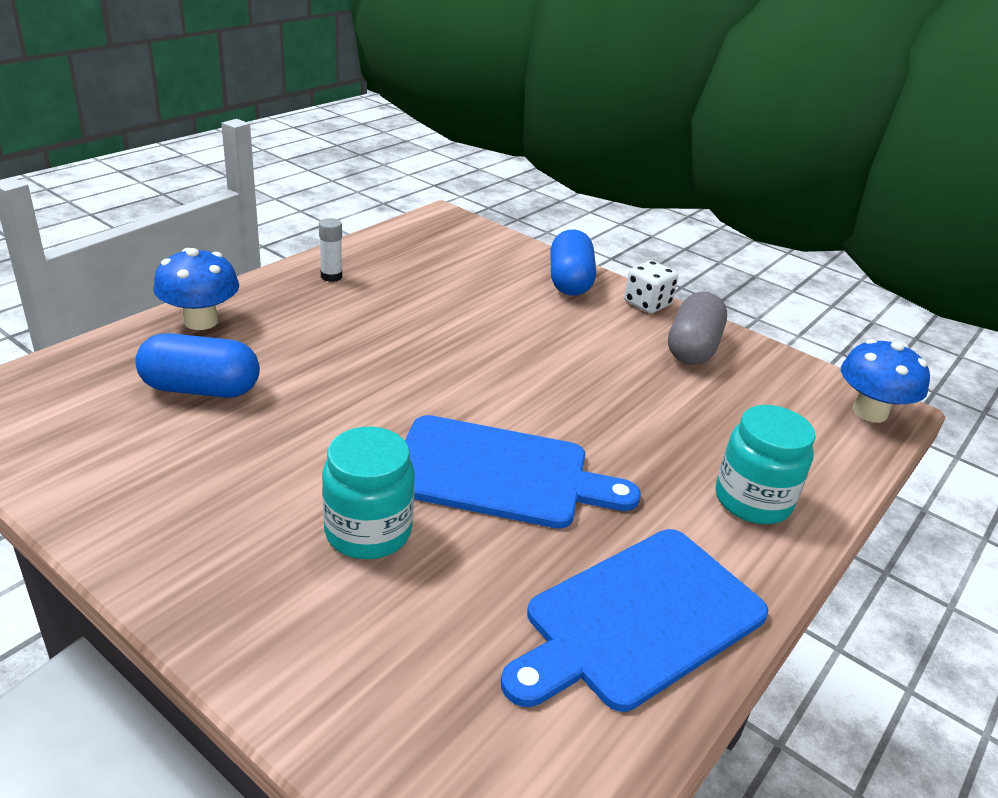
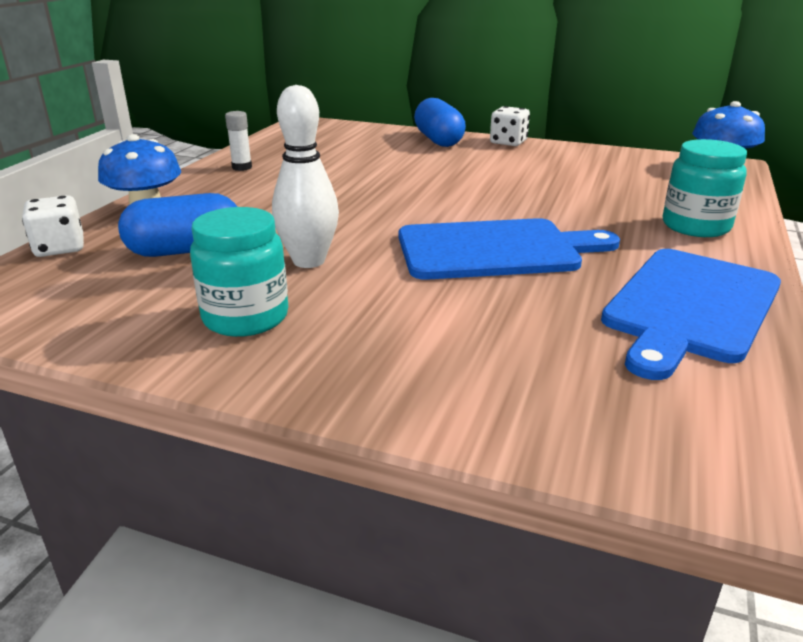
camera: 15 degrees left, 5 degrees down
(94, 353) = (60, 248): none -> white dice
(304, 436) = (309, 261): none -> white bowling pin
(368, 532) = (423, 305): turquoise jar -> turquoise jar (245, 317)
(692, 348) = (565, 158): grey capsule -> none

